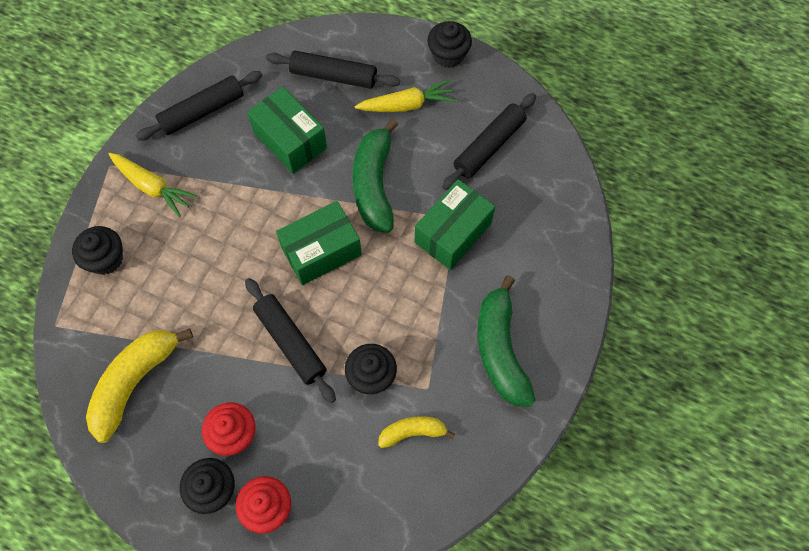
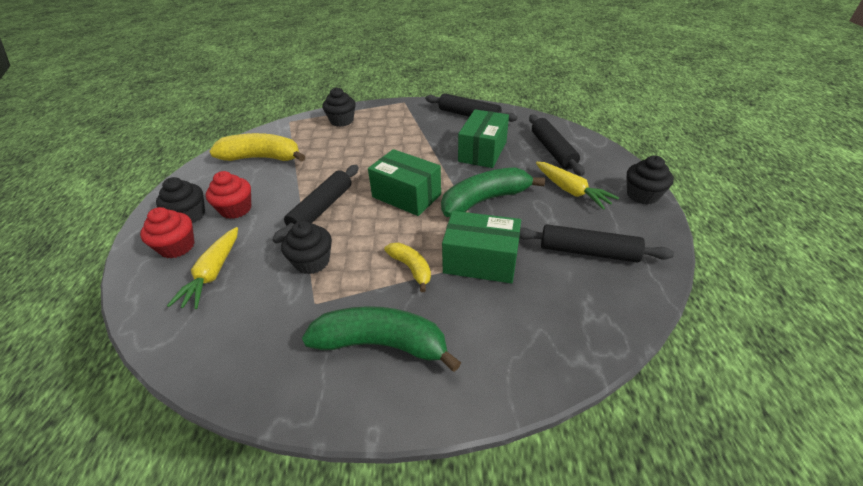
camera: 65 degrees right, 25 degrees down
(152, 187) = (401, 118): yellow carrot -> yellow carrot (213, 273)
(413, 432) = (266, 309): yellow banana -> yellow banana (411, 268)
(500, 349) = (382, 344): green banana -> green banana turned 45 degrees clockwise

